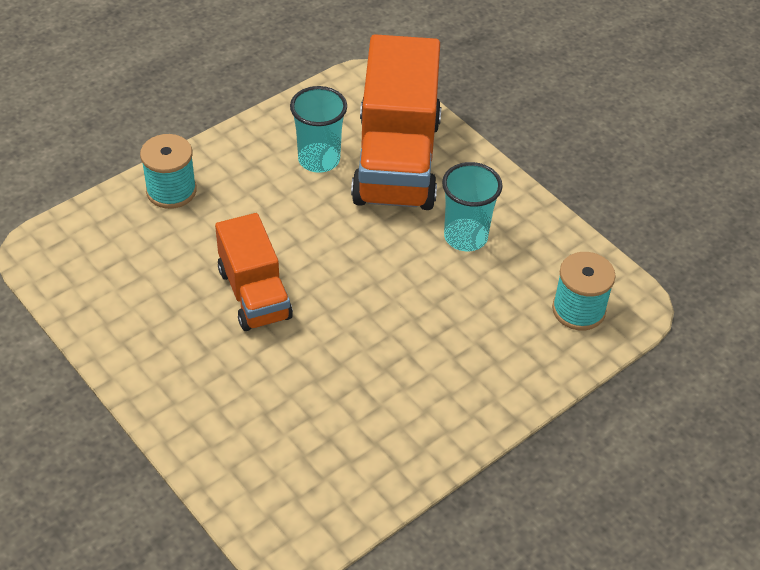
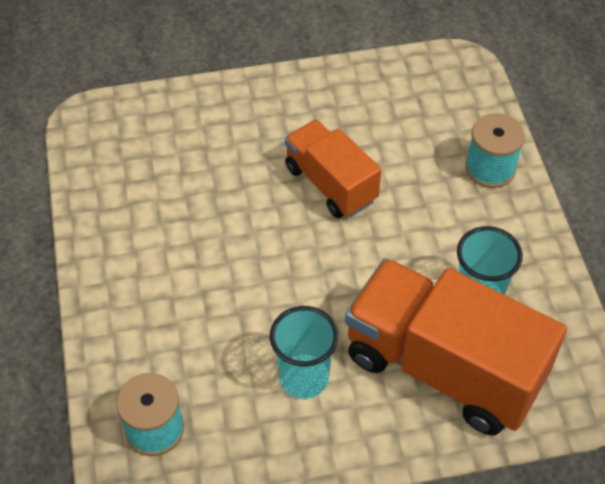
camera: 120 degrees right, 5 degrees up
(254, 294) = (330, 184): orange truck -> orange truck turned 45 degrees clockwise

